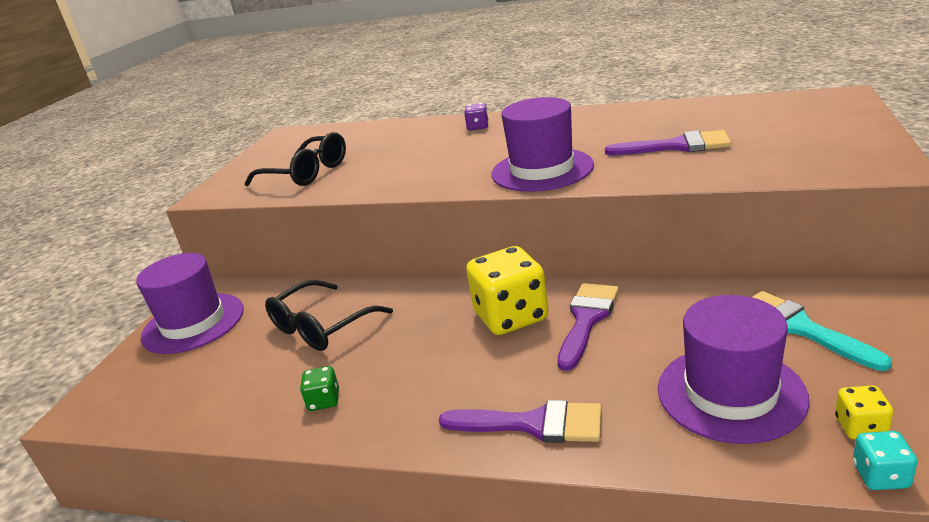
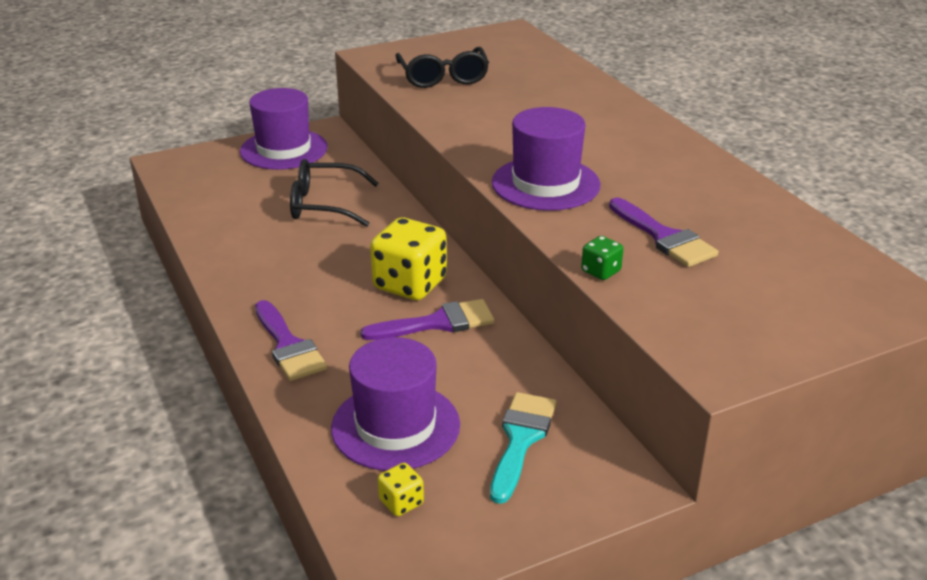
camera: 45 degrees right, 5 degrees up
(324, 401) = (245, 248): green dice -> green dice (601, 271)
(478, 127) = (613, 116): purple dice -> none
(880, 476) = (349, 523): turquoise dice -> none

